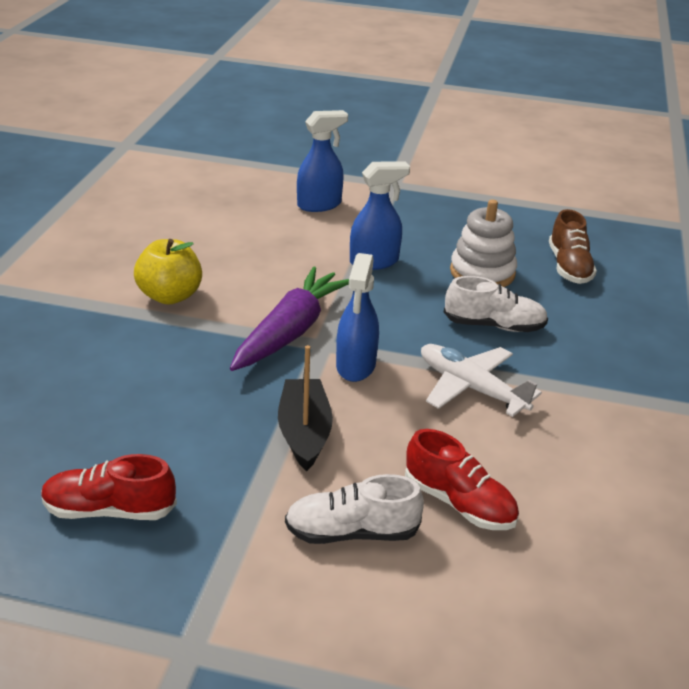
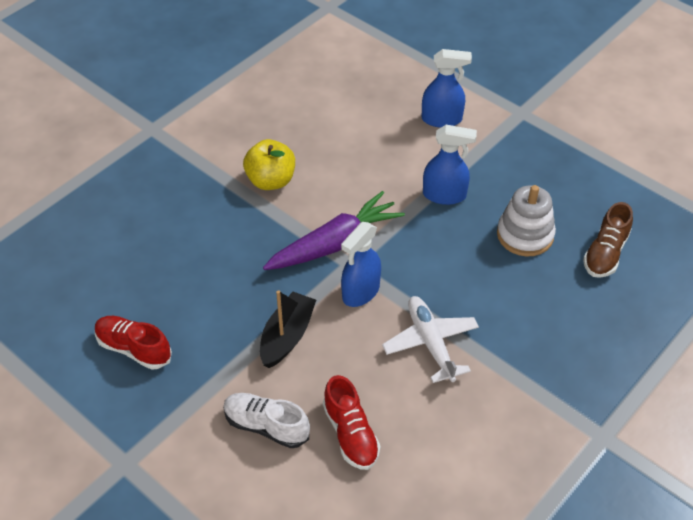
camera: 30 degrees right, 15 degrees up
(494, 326) = (493, 292): white shoe -> none

